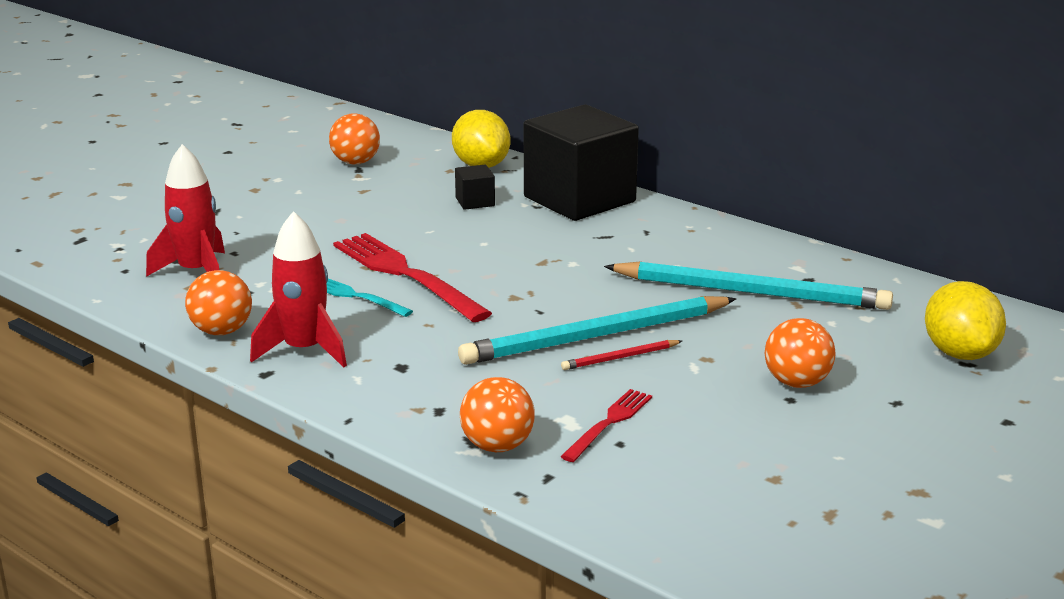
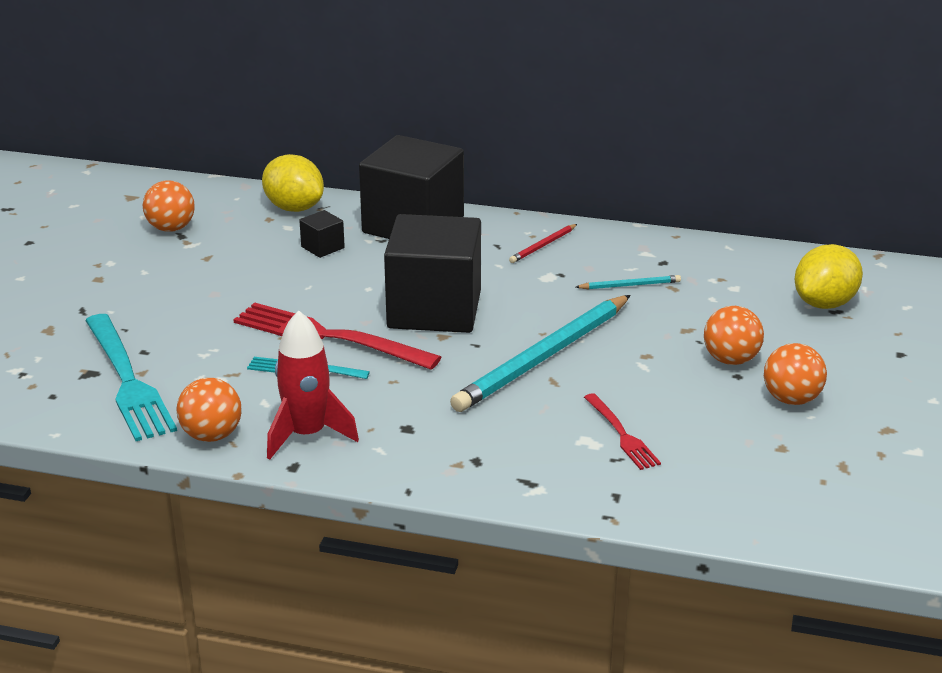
camera: 25 degrees left, 5 degrees up
(196, 272) = (127, 381): red rocket -> turquoise fork
(497, 446) = (553, 480): orange ball -> orange ball (791, 399)
(528, 273) = (434, 309): none -> black cube
(609, 423) = (622, 434): red fork -> red fork turned 150 degrees clockwise
(620, 358) = (579, 372): red pencil -> red pencil (543, 246)
(751, 292) = (630, 285): turquoise pencil -> turquoise pencil, size x0.43
(959, 353) = (824, 303): yellow lemon -> yellow lemon turned 75 degrees clockwise

